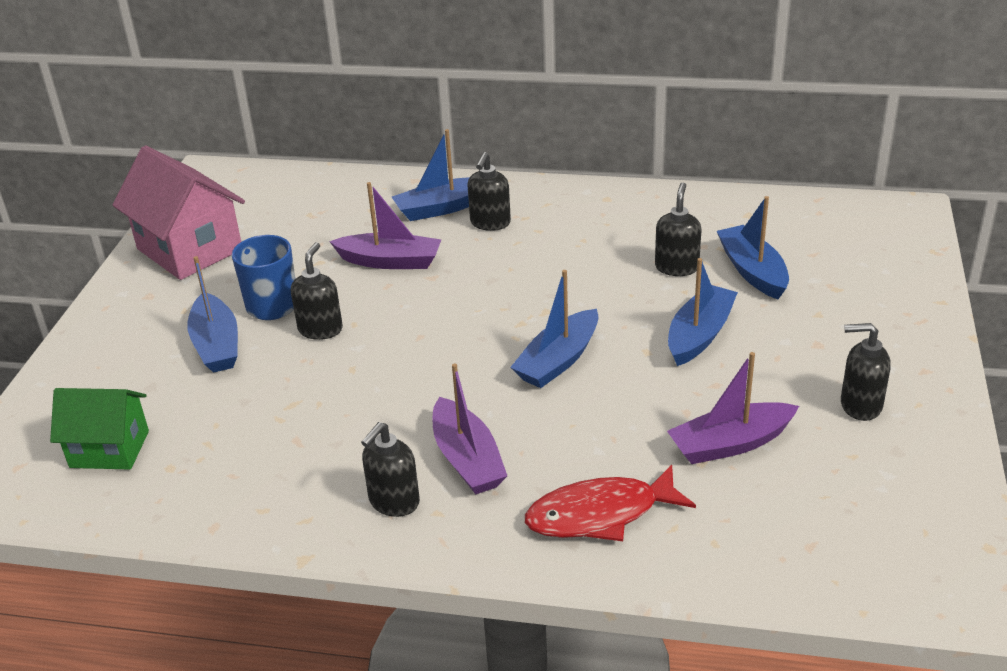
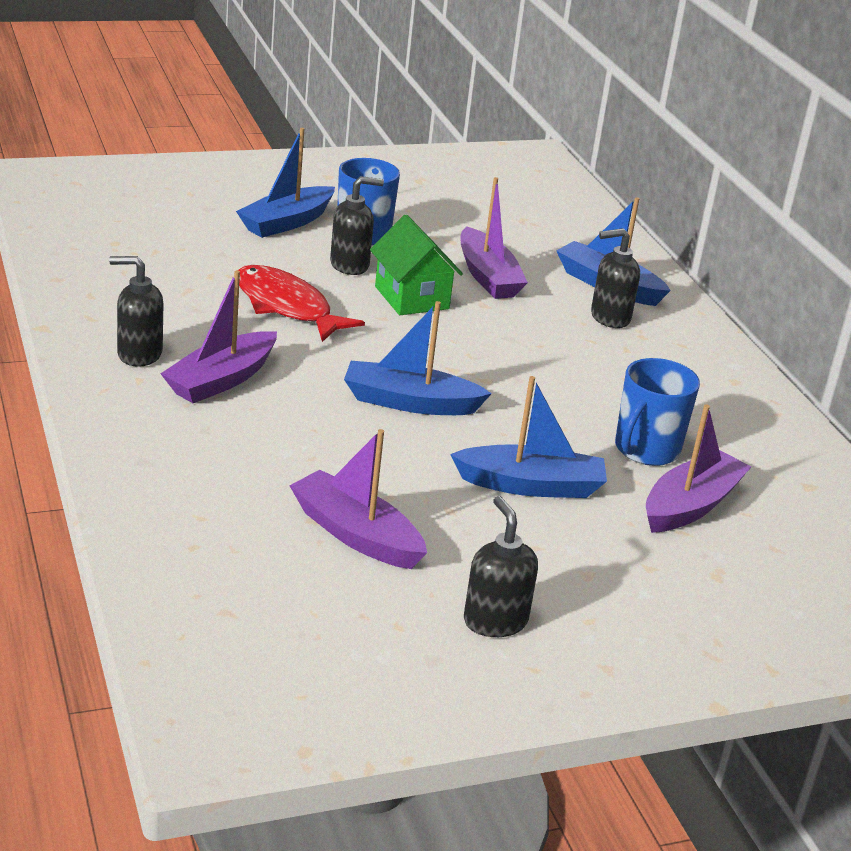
camera: 55 degrees right, 5 degrees down
(109, 449) = (119, 212): green house -> green house (411, 298)
(189, 249) = (410, 176): pink house -> none
(600, 514) = (192, 469): red fish -> red fish (286, 307)
(676, 267) = (646, 450): black soap dispenser -> blue mug
(752, 271) = (690, 505): blue boat -> purple boat

